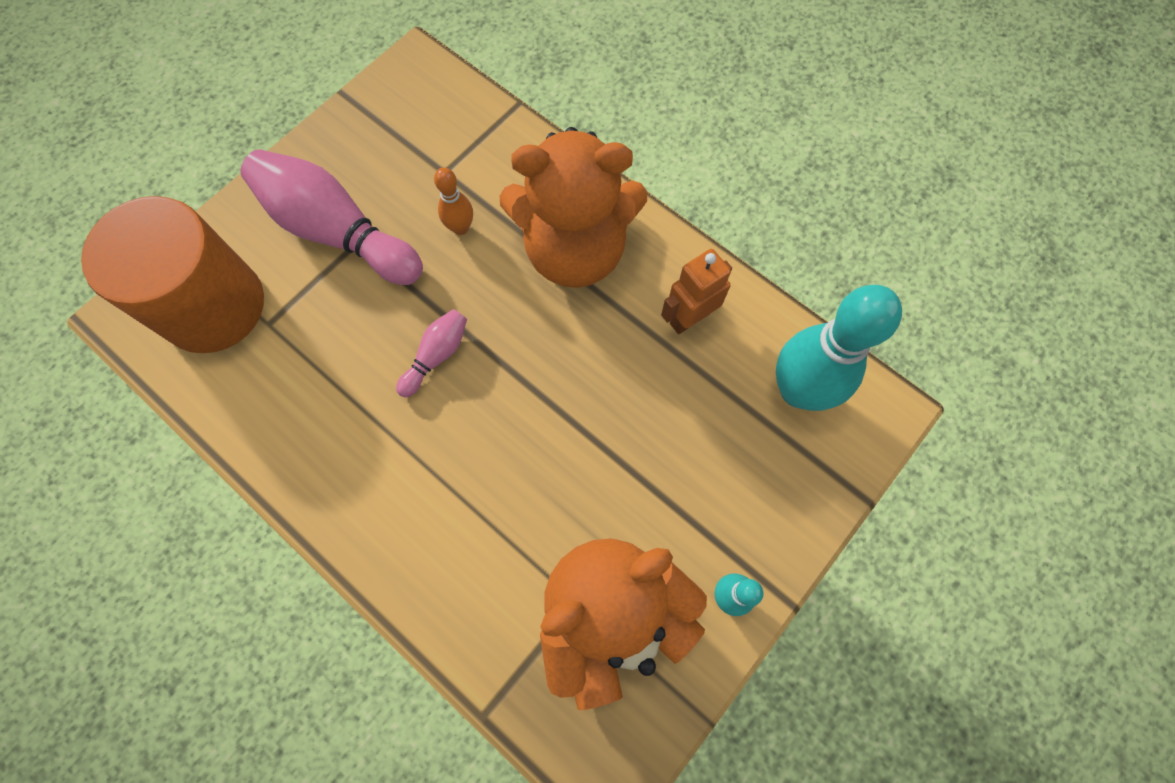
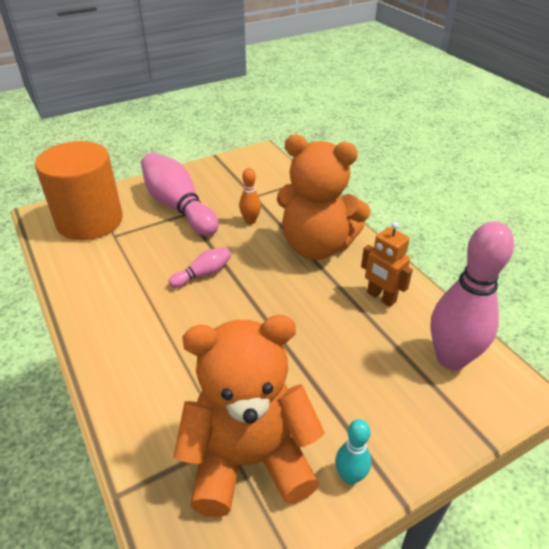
camera: 20 degrees right, 30 degrees down
(689, 318) = (381, 297): orange robot -> orange robot turned 120 degrees counterclockwise
(798, 390) = (451, 358): turquoise bowling pin -> pink bowling pin

